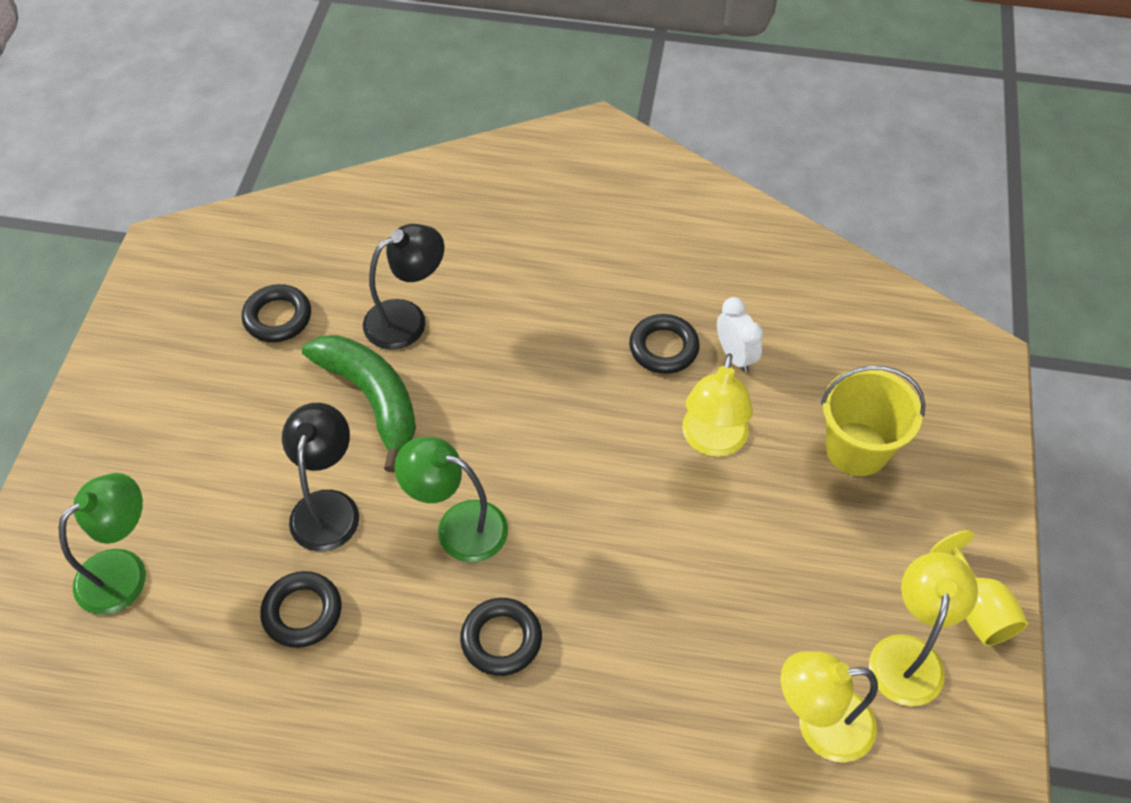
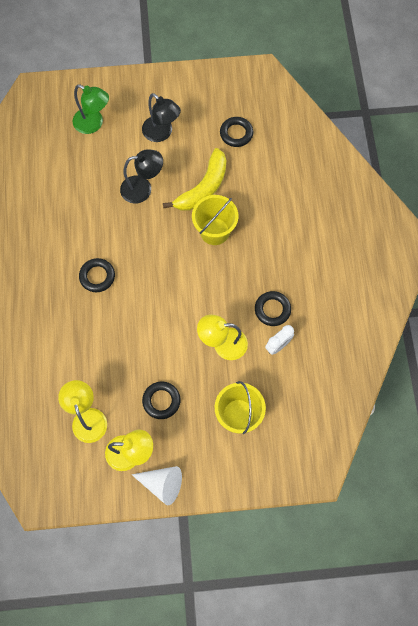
camera: 75 degrees right, 15 degrees up
(302, 612) = (91, 196): black ring -> black ring (161, 401)
(372, 399) = (203, 188): green banana -> yellow banana
(407, 319) = (253, 188): black lamp -> black lamp (162, 133)
(458, 526) = (147, 243): green lamp -> none
(474, 401) = (214, 231): none -> yellow bucket
(977, 609) = (162, 484): yellow goblet -> white cone

